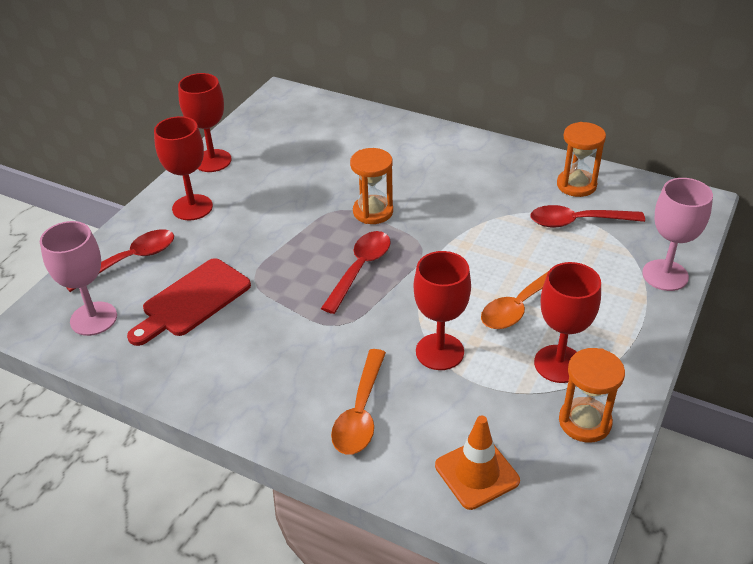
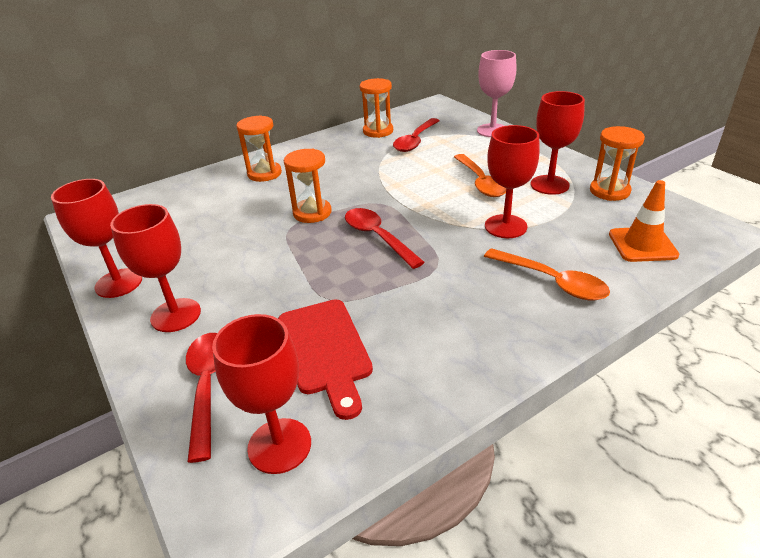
camera: 60 degrees left, 5 degrees down
(93, 319) = (279, 445): pink goblet -> red goblet
(420, 151) = (264, 173): none -> orange hourglass

